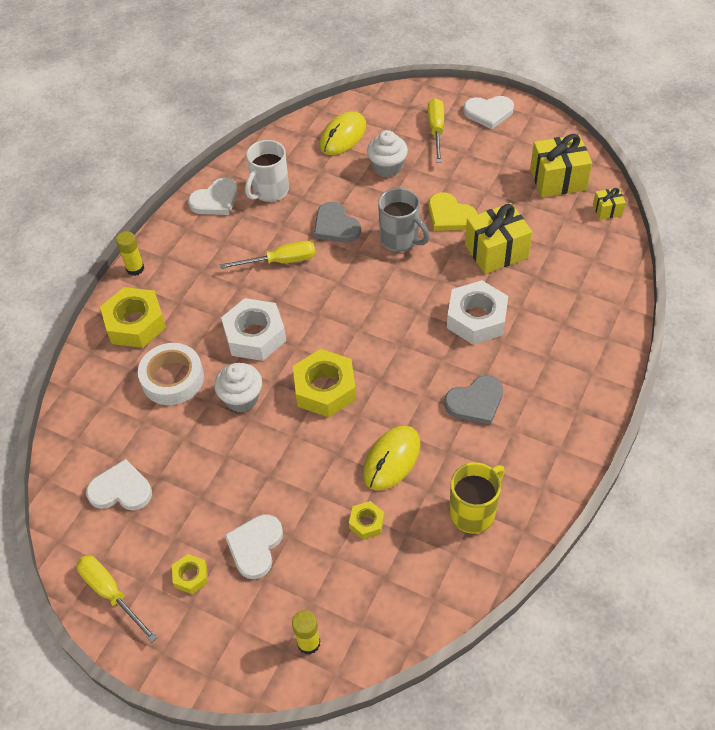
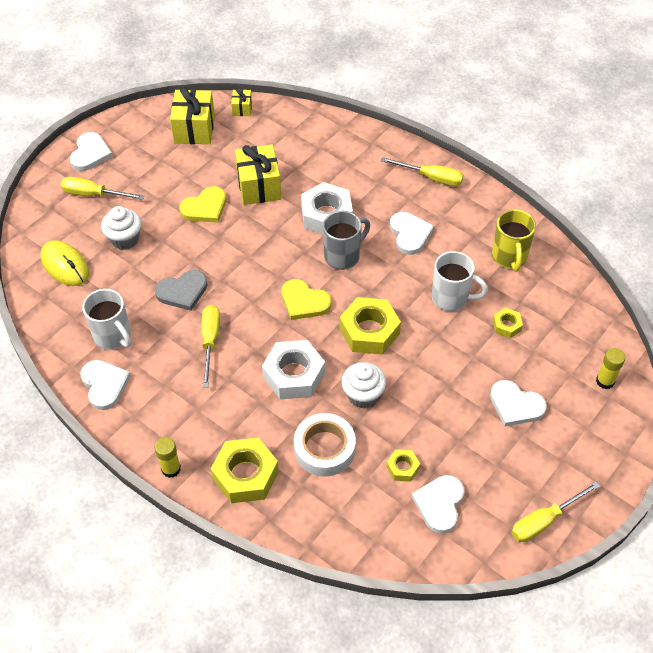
camera: 80 degrees left, 0 degrees up
(191, 576) = (536, 456): yellow nut -> yellow nut (402, 467)
(349, 324) = (304, 302): none -> yellow heart
(392, 459) = (451, 298): yellow mouse -> white mug
(400, 240) = (219, 247): grey mug -> grey mug (343, 256)
(473, 512) = (509, 257): yellow mug -> yellow mug turned 150 degrees counterclockwise
(475, 402) = (409, 234): grey heart -> white heart
(574, 409) = (431, 178): none -> yellow screwdriver

